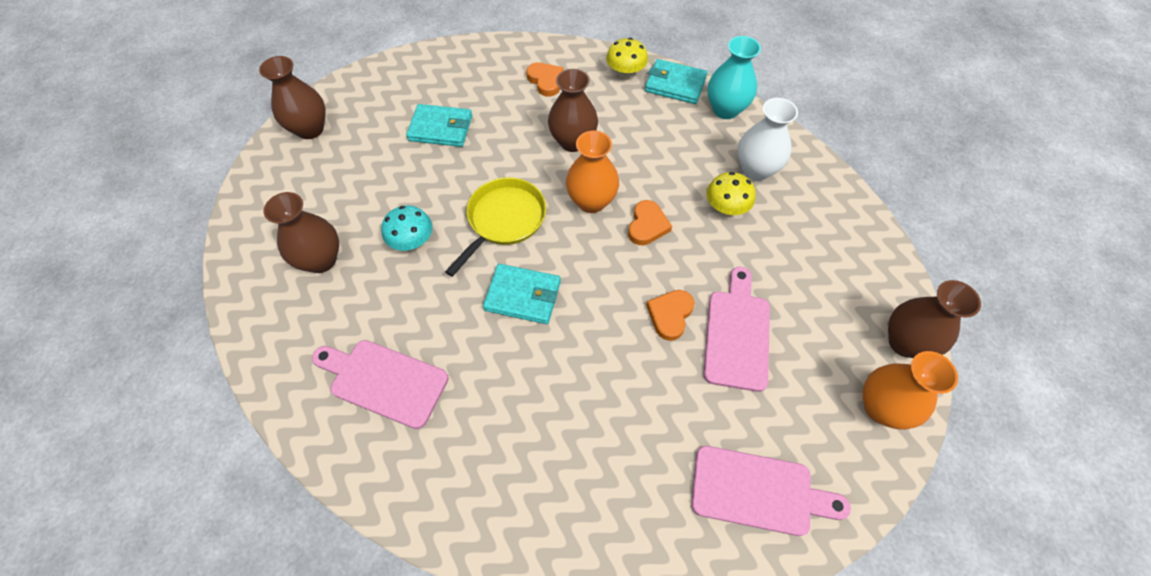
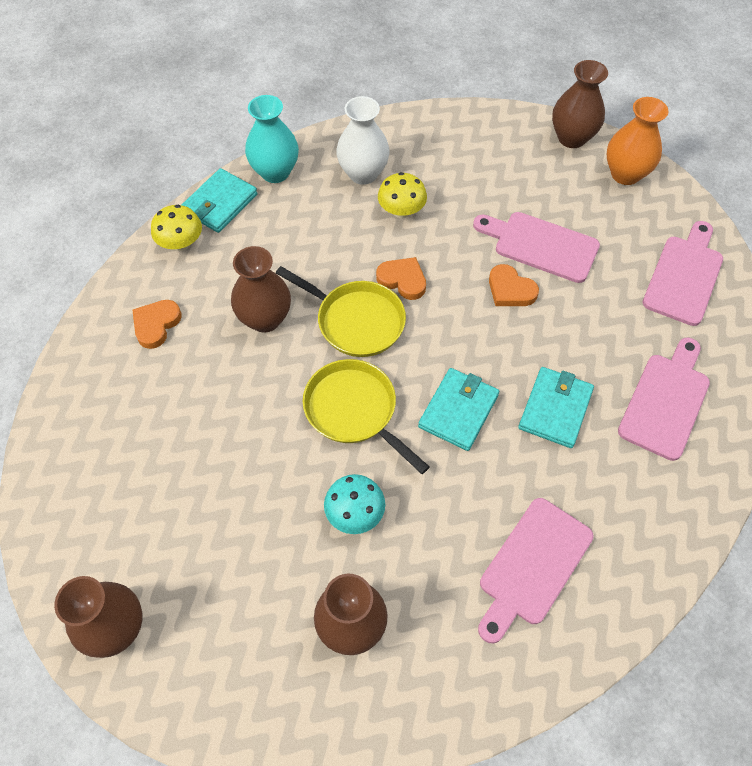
camera: 75 degrees left, 0 degrees up
(440, 128) = (186, 456): turquoise wallet -> turquoise wallet (555, 409)
(546, 81) = (156, 325): orange heart -> orange heart turned 45 degrees counterclockwise
(583, 485) = (665, 401): none -> pink cutting board
(591, 201) = (356, 321): orange vase -> yellow pan

